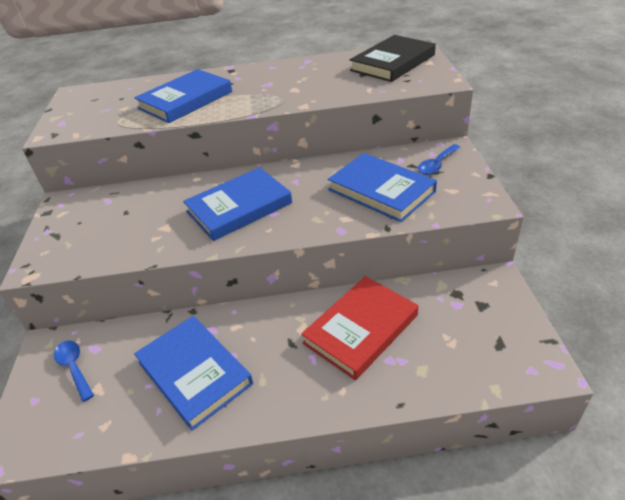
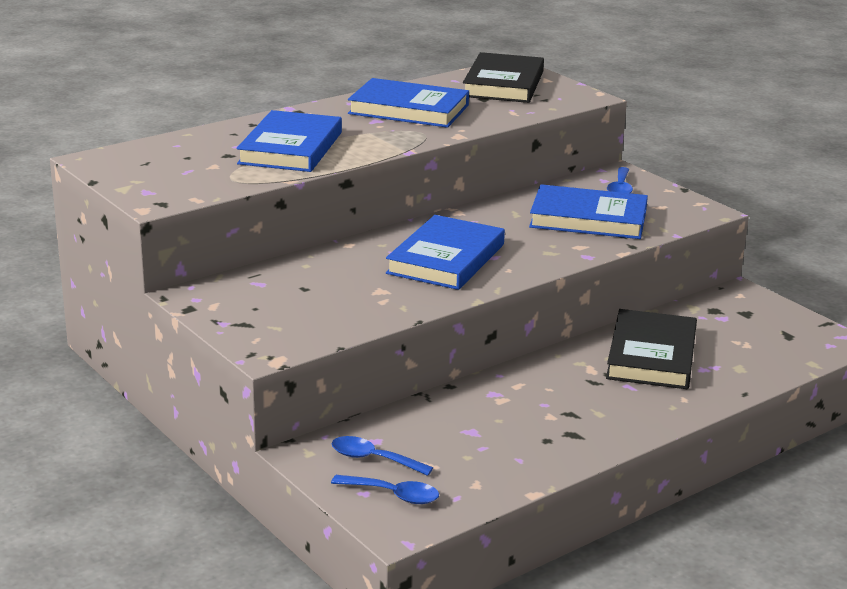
camera: 35 degrees left, 15 degrees down
(46, 412) = (393, 495): none -> blue spoon
(194, 373) = (520, 426): blue book -> blue book (409, 109)
(361, 329) = (651, 355): red book -> black book

